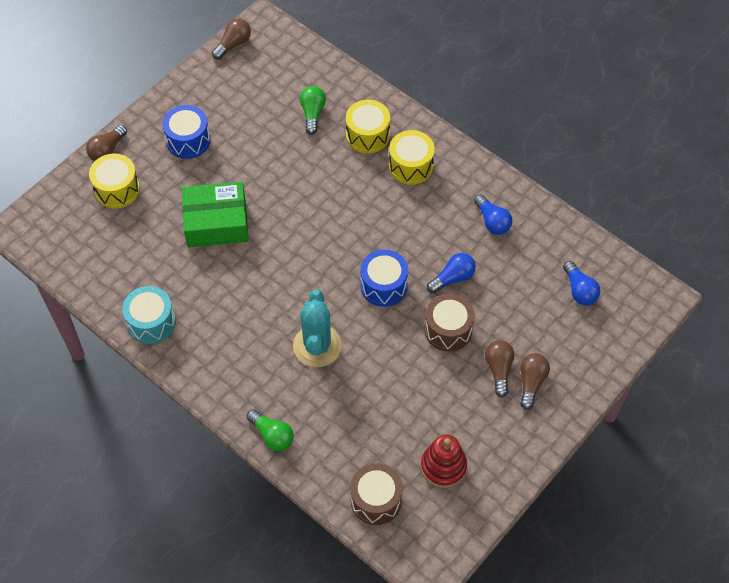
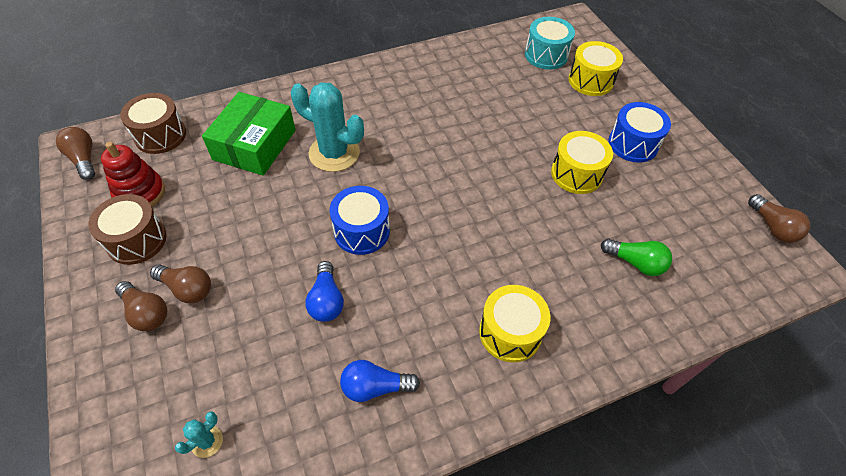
camera: 115 degrees right, 5 degrees down
(107, 150) = (641, 87): brown light bulb -> brown light bulb (84, 159)
(151, 322) = (435, 62): turquoise drum -> turquoise drum (546, 55)
(216, 222) = (518, 132): green box -> green box (254, 145)
(272, 435) = (276, 95): green light bulb -> none
(367, 135) = (579, 306): yellow drum -> yellow drum (576, 174)
(448, 330) = (269, 264): brown drum -> brown drum (137, 240)
(579, 290) = (207, 441): blue light bulb -> turquoise cactus

